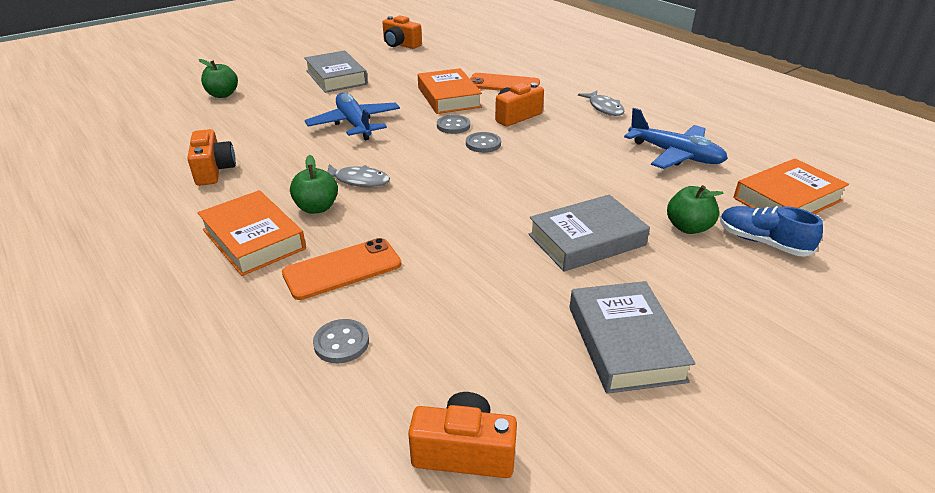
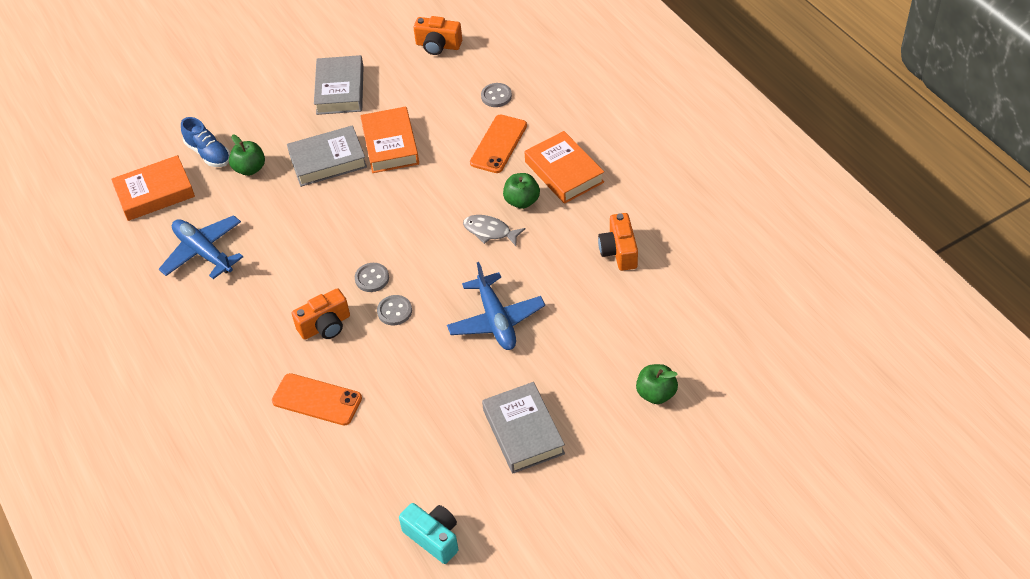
camera: 170 degrees left, 15 degrees up
(342, 269) = (498, 144): orange phone -> orange phone turned 45 degrees counterclockwise
(400, 45) = (433, 537): orange camera -> turquoise camera
(448, 97) = (389, 371): orange book -> orange book (390, 145)
(604, 108) = (225, 337): grey fish -> none

